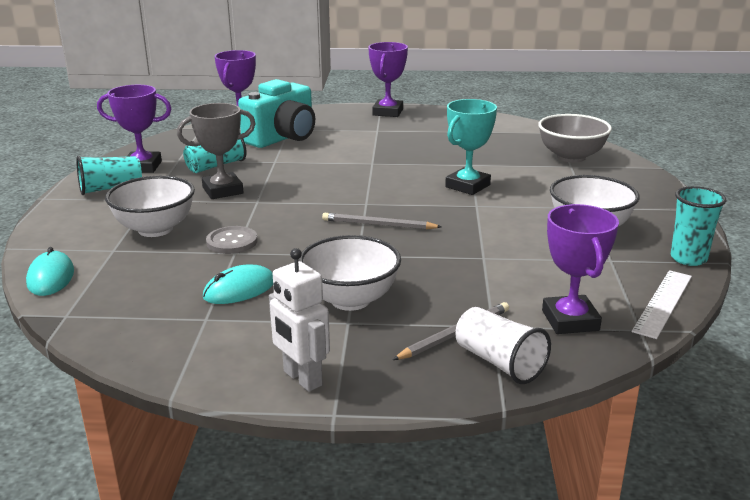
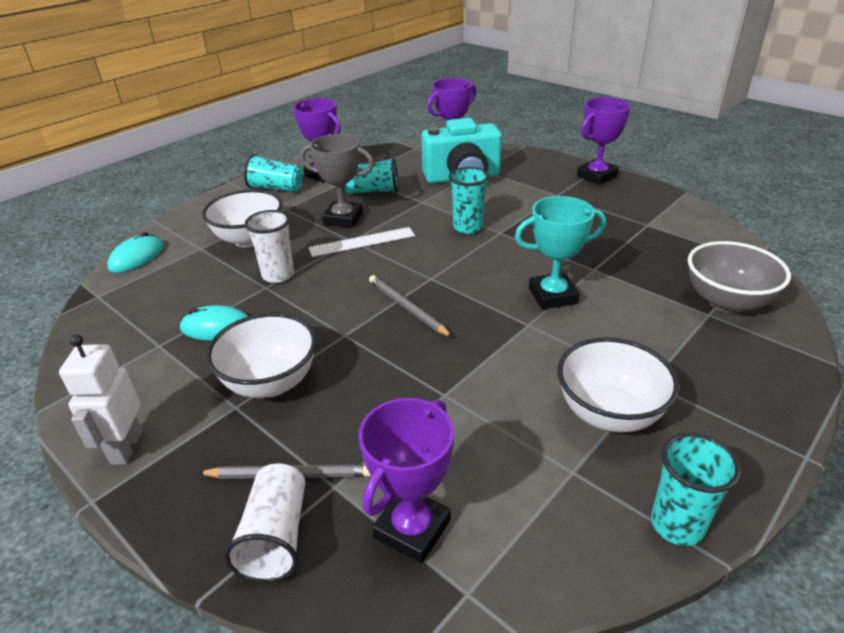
camera: 40 degrees right, 10 degrees up
(232, 242) = (278, 275): grey button -> white cup
(342, 167) = (467, 227): none -> turquoise cup
(663, 303) = (548, 573): white ruler -> white ruler (362, 242)

